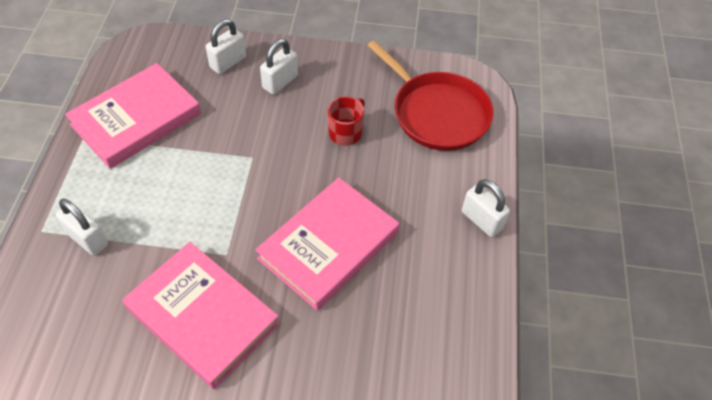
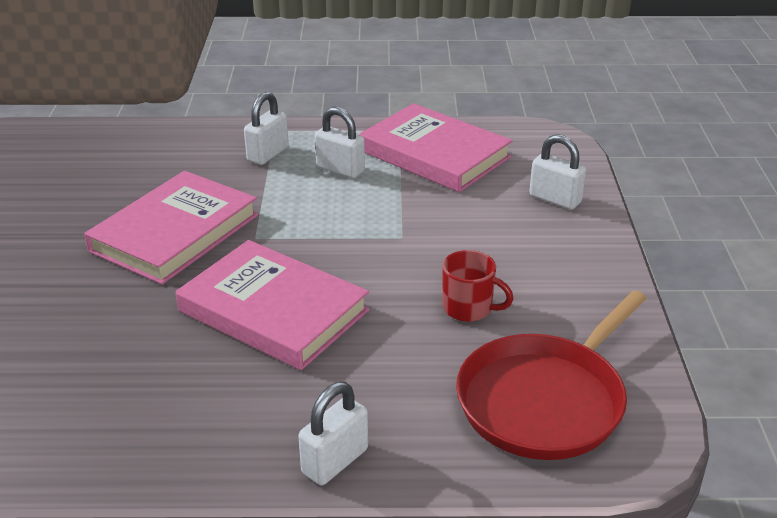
camera: 85 degrees right, 20 degrees down
(280, 82) = (540, 243): white padlock -> white padlock (340, 169)

